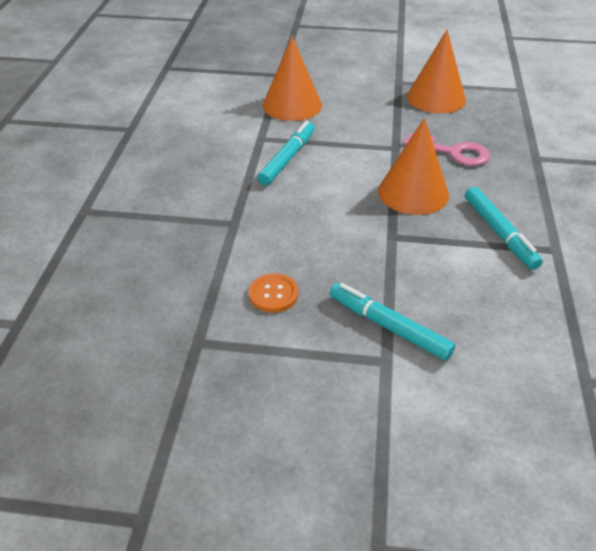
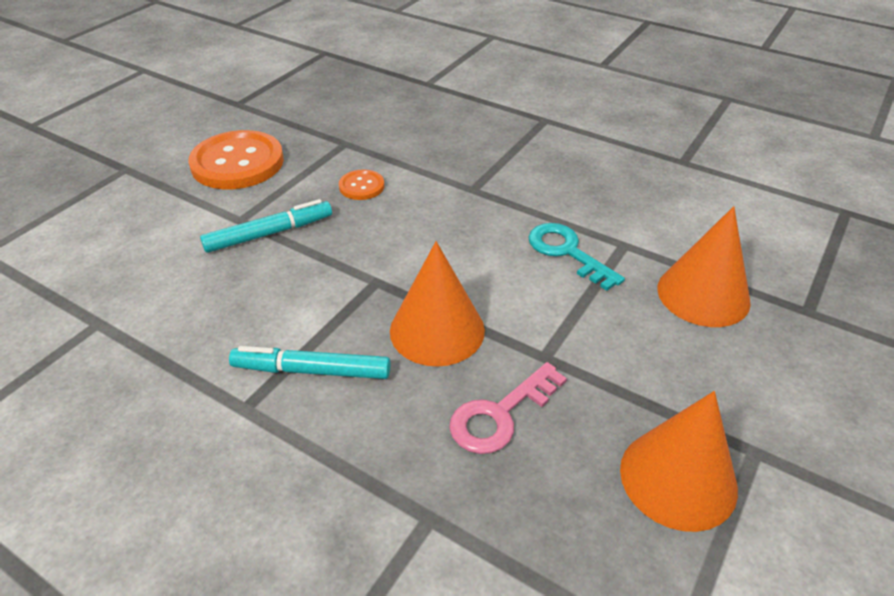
camera: 115 degrees right, 0 degrees up
(287, 158) = (567, 252): turquoise marker -> turquoise key
(292, 423) = (237, 163): none -> orange button

